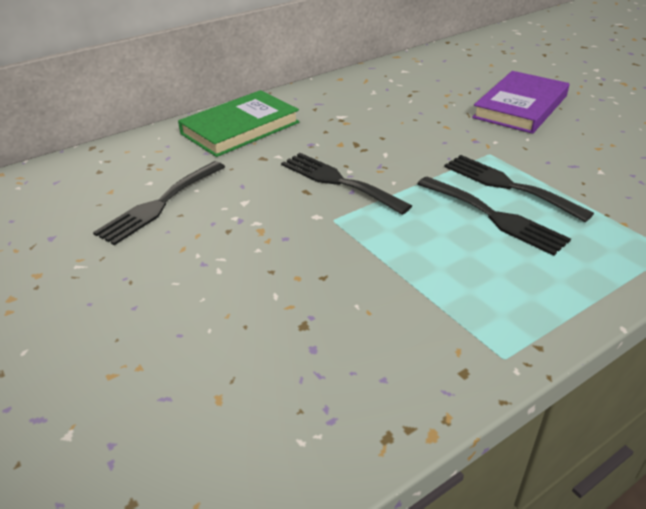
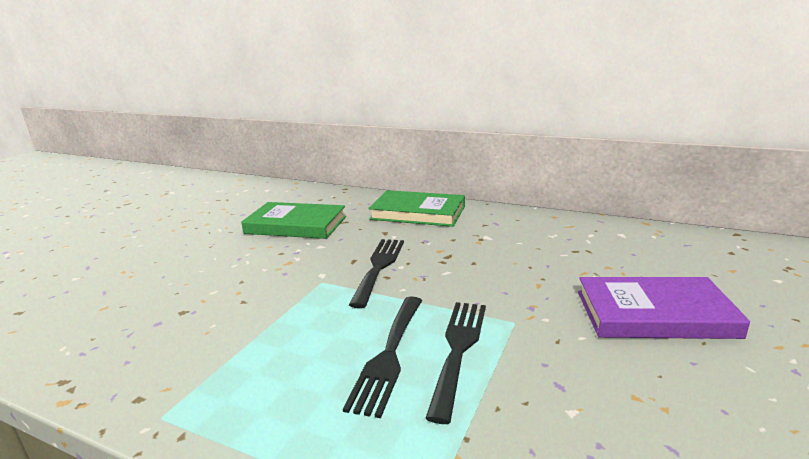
camera: 60 degrees right, 15 degrees down
(159, 204) = (296, 225): black fork -> green book

